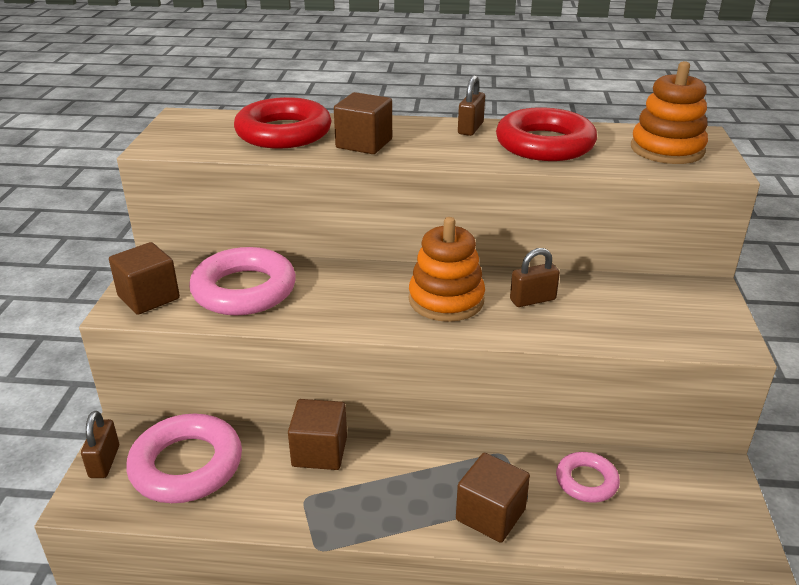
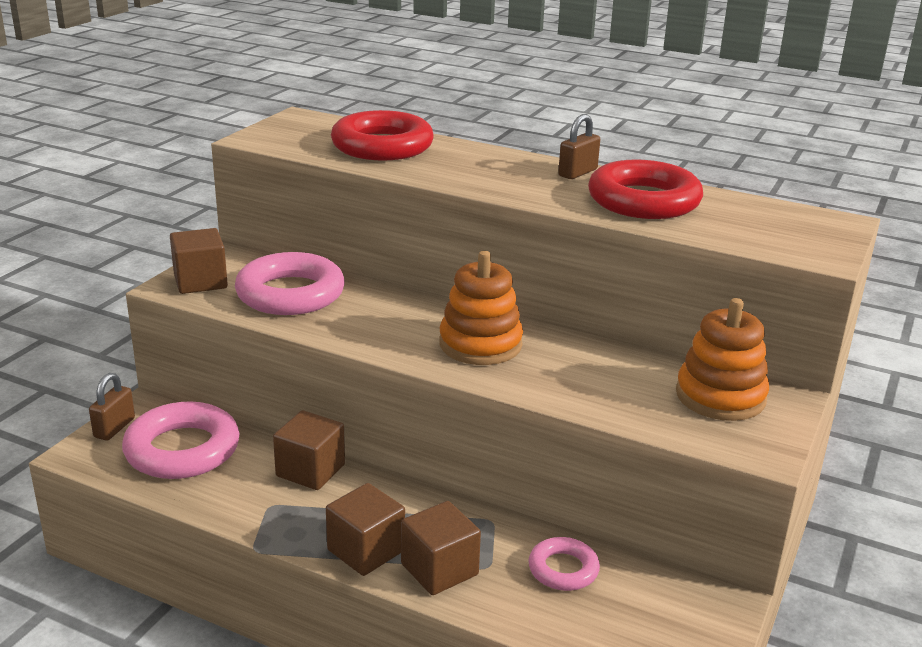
camera: 20 degrees right, 5 degrees down
(364, 143) = (452, 169): brown cube -> brown cube (366, 550)
(532, 300) = (572, 364): brown padlock -> none
(667, 149) = (780, 229): orange stacking toy -> orange stacking toy (720, 396)

